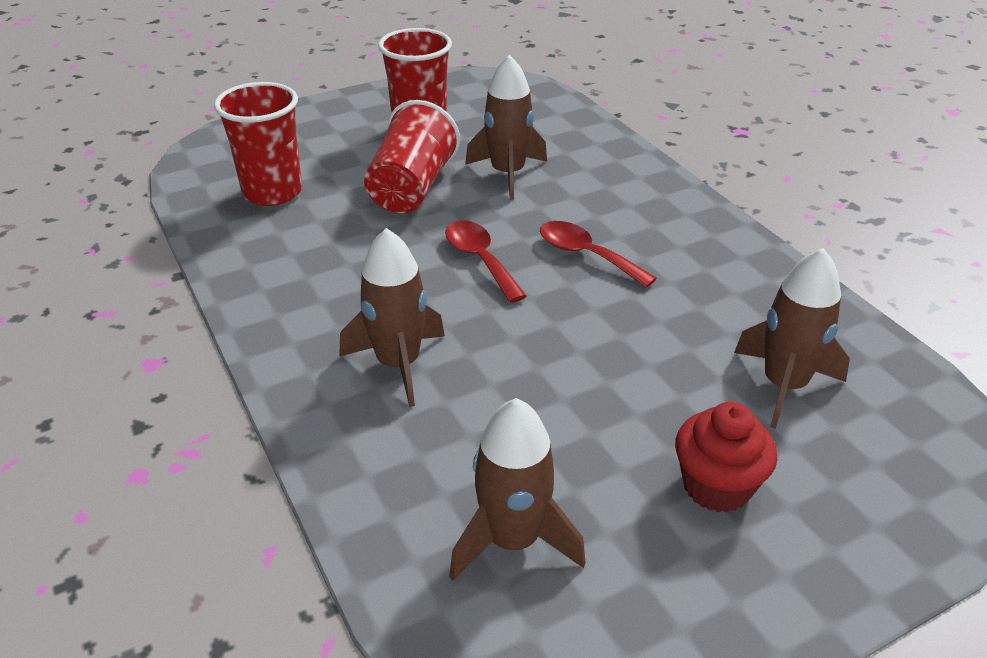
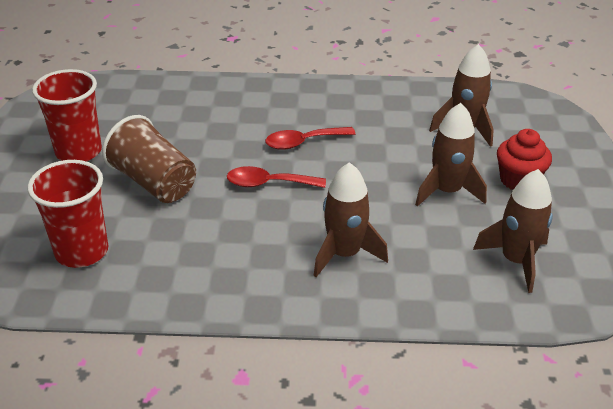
camera: 60 degrees left, 0 degrees up
(412, 188) = (154, 182): red cup -> brown cup
(507, 174) = (183, 136): brown rocket -> brown rocket (447, 191)

